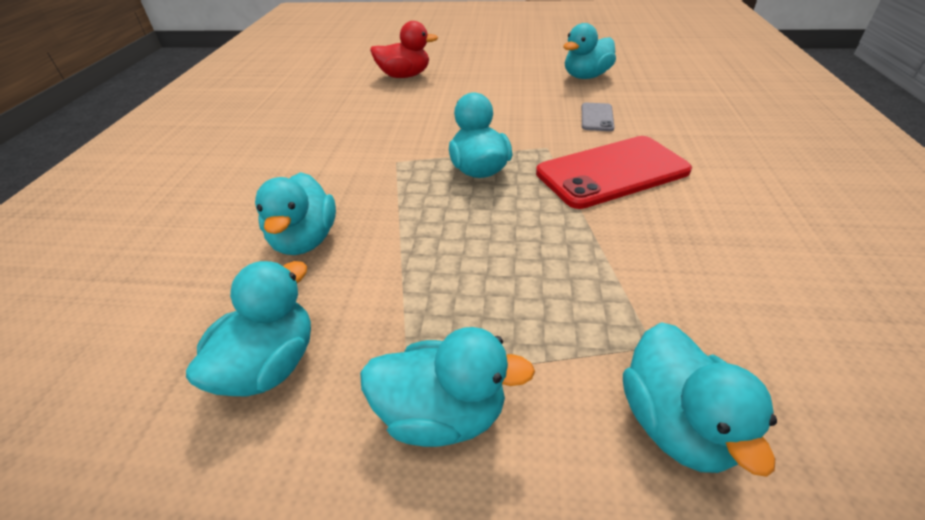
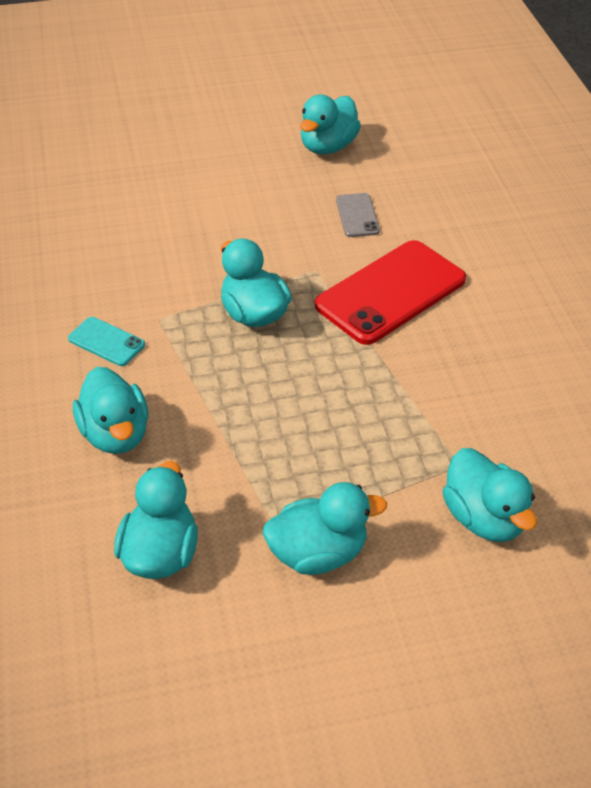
camera: 20 degrees left, 5 degrees up
(345, 171) = (106, 342): none -> turquoise phone
(404, 76) = (97, 177): red duck -> none

